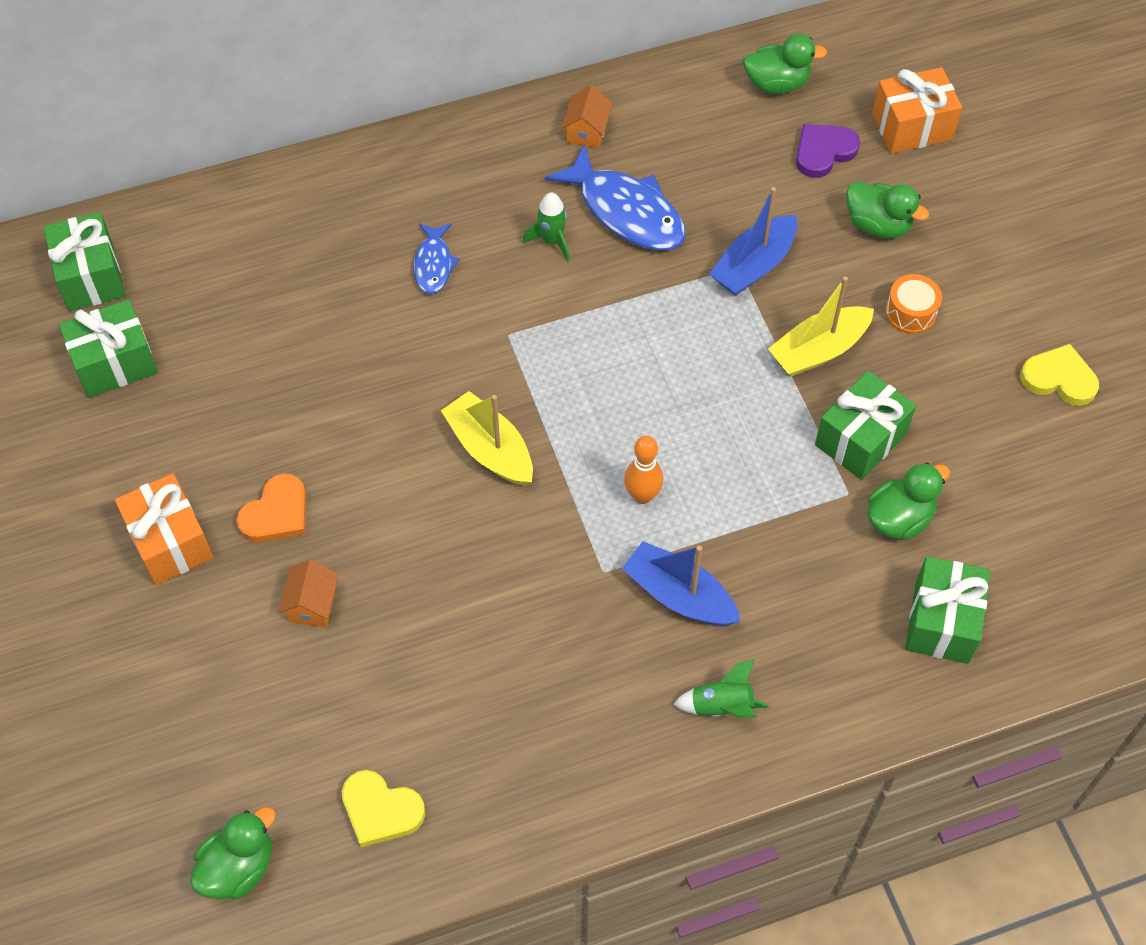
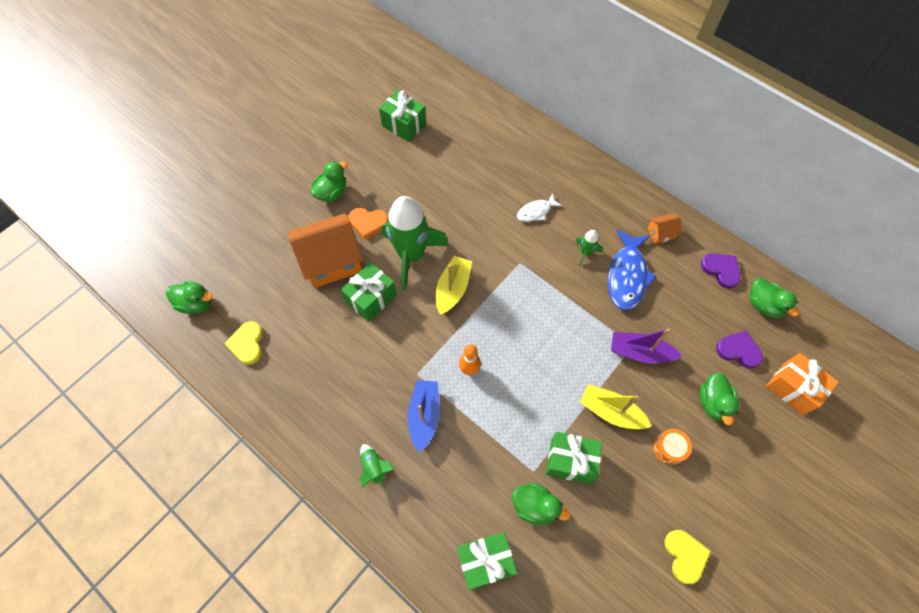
camera: 60 degrees right, 5 degrees up
(91, 277) = (439, 93): green gift -> green gift (371, 298)
(170, 542) = (332, 192): orange gift -> green duck
(312, 604) = (332, 261): orange house -> orange house, size x2.28
(387, 478) = (411, 255): none -> green rocket
(433, 265) = (536, 211): blue fish -> white fish
(694, 97) = (721, 270): none -> purple heart
(754, 265) = (639, 352): blue boat -> purple boat

